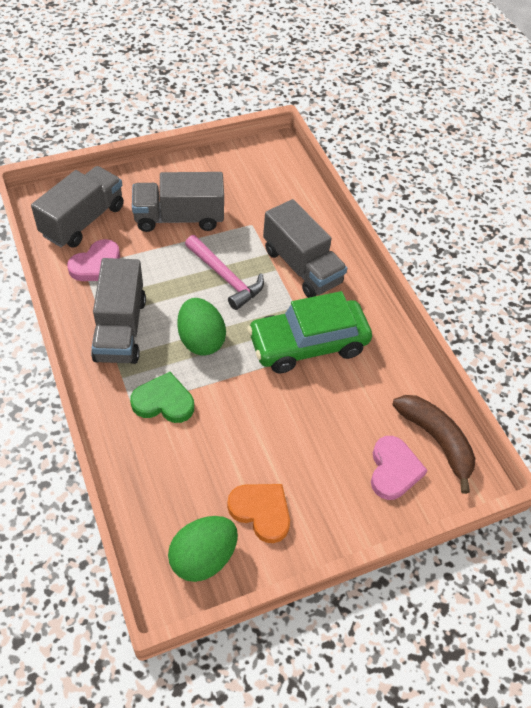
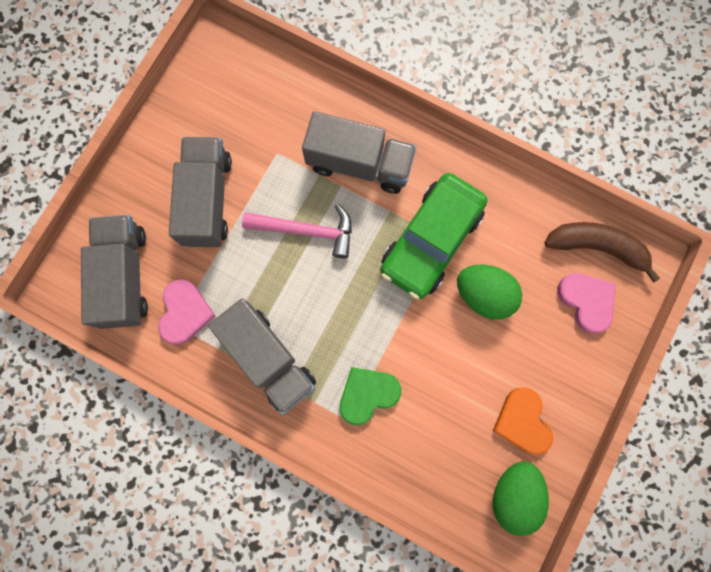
camera: 35 degrees left, 25 degrees up
(179, 218) = (207, 200): grey truck -> grey truck turned 135 degrees clockwise
(201, 340) = (343, 311): green egg -> green egg (484, 295)
(261, 511) = (522, 421): orange heart -> orange heart turned 105 degrees counterclockwise

